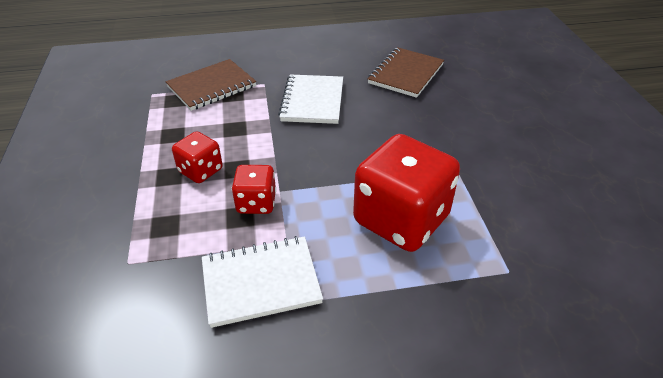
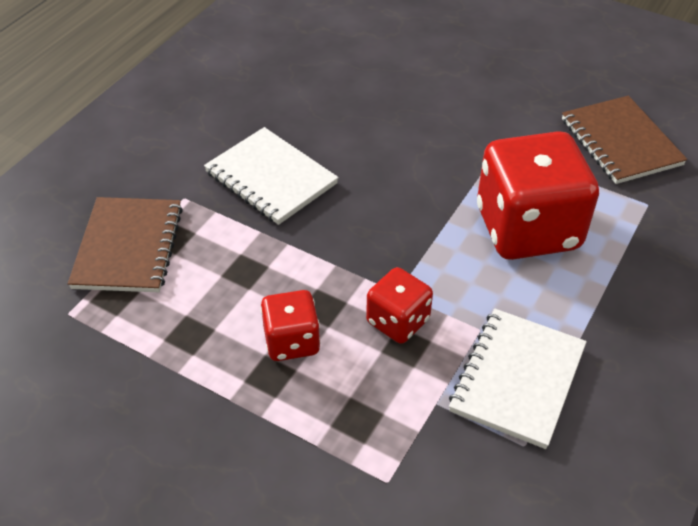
camera: 50 degrees left, 5 degrees up
(406, 74) = (311, 81): brown notebook -> brown notebook (620, 142)

